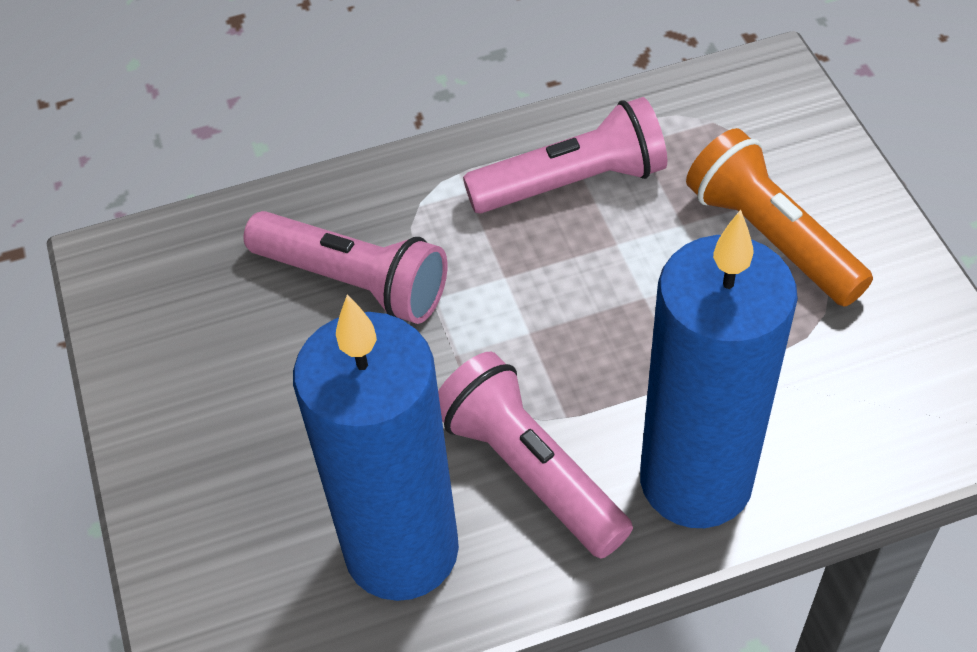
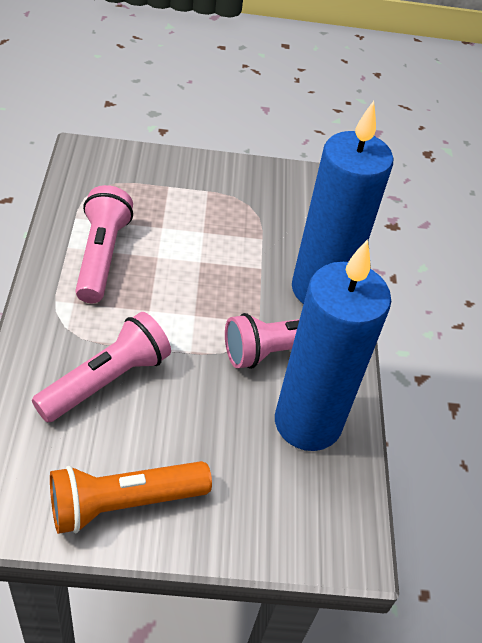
camera: 80 degrees left, 5 degrees down
(771, 238) = (193, 201): orange flashlight -> orange flashlight (124, 503)

